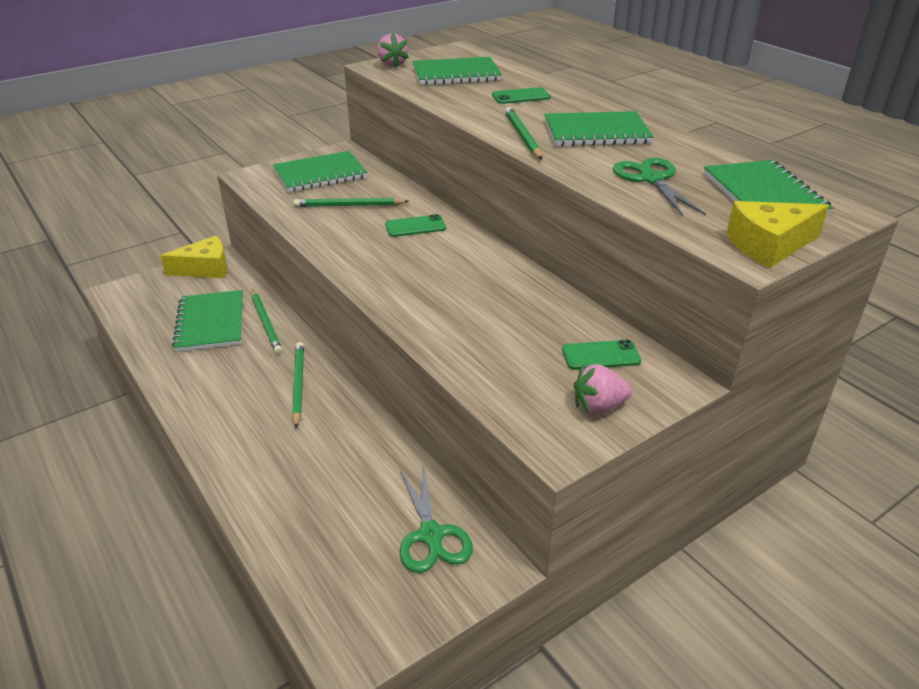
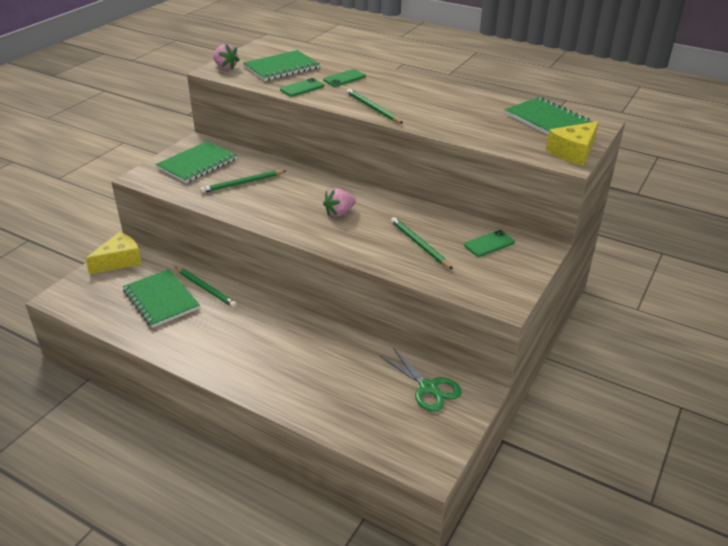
camera: 25 degrees left, 0 degrees up
(298, 385) = (266, 324): green pencil -> green pencil (419, 245)
(415, 226) = (304, 188): green phone -> green phone (302, 88)
(596, 132) = (417, 97): green notebook -> none
(598, 406) = (510, 274): pink strawberry -> pink strawberry (339, 213)
(651, 179) = (478, 123): green scissors -> none

